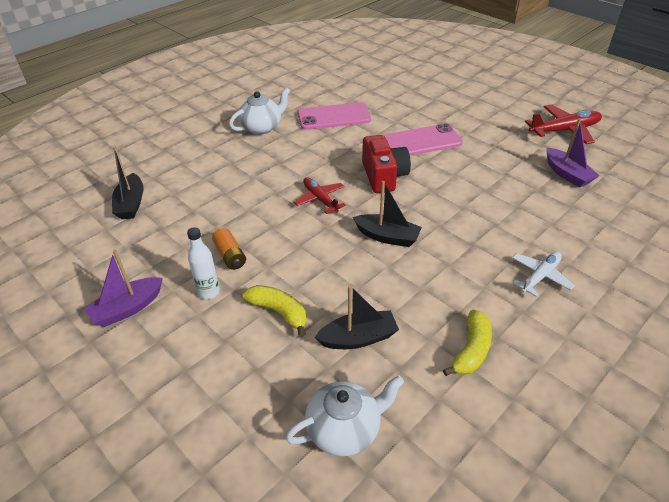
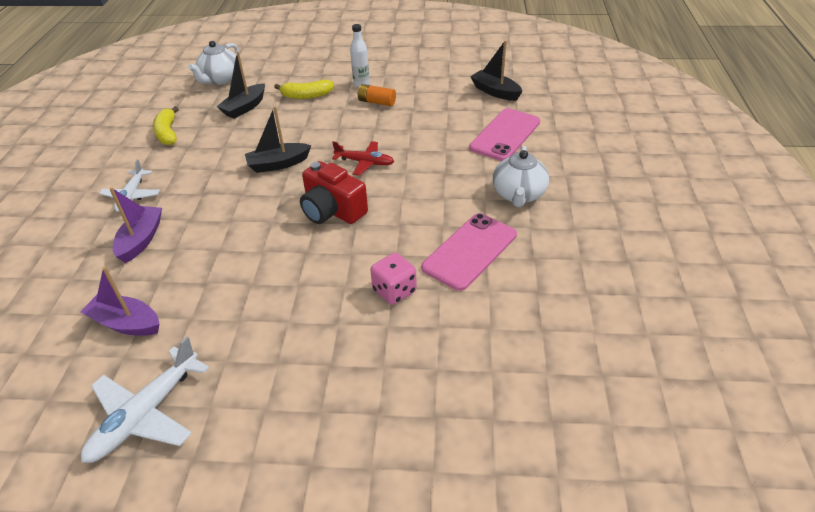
camera: 140 degrees right, 0 degrees up
(127, 308) = (394, 60): purple boat -> purple boat (141, 240)
(396, 120) = (394, 291): none -> pink dice
(421, 141) = (332, 275): pink phone -> pink phone (505, 135)
(564, 130) = (146, 413): red plane -> white plane

